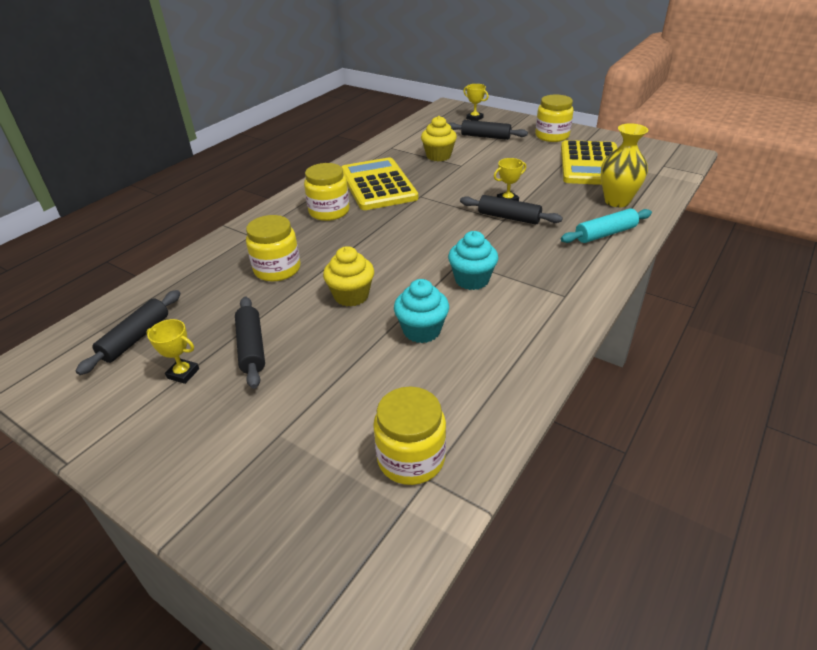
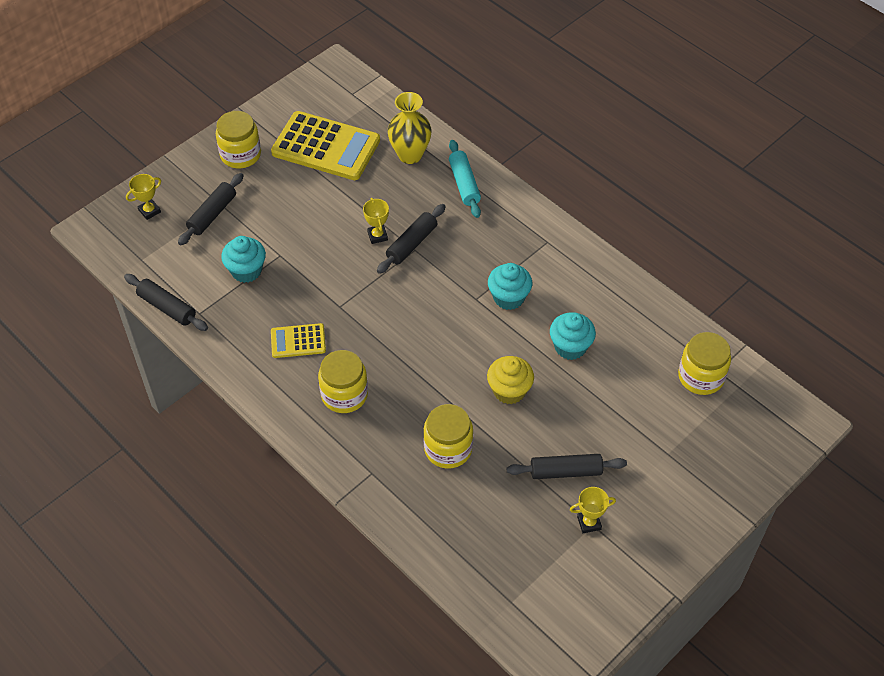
camera: 80 degrees left, 15 degrees up
(136, 338) = (532, 567): black rolling pin -> black rolling pin (167, 307)
(183, 373) = (589, 523): yellow trophy -> yellow trophy turned 45 degrees clockwise
(378, 185) = (298, 341): yellow calculator -> yellow calculator, size x0.50
(438, 156) = (246, 271): yellow cupcake -> turquoise cupcake

